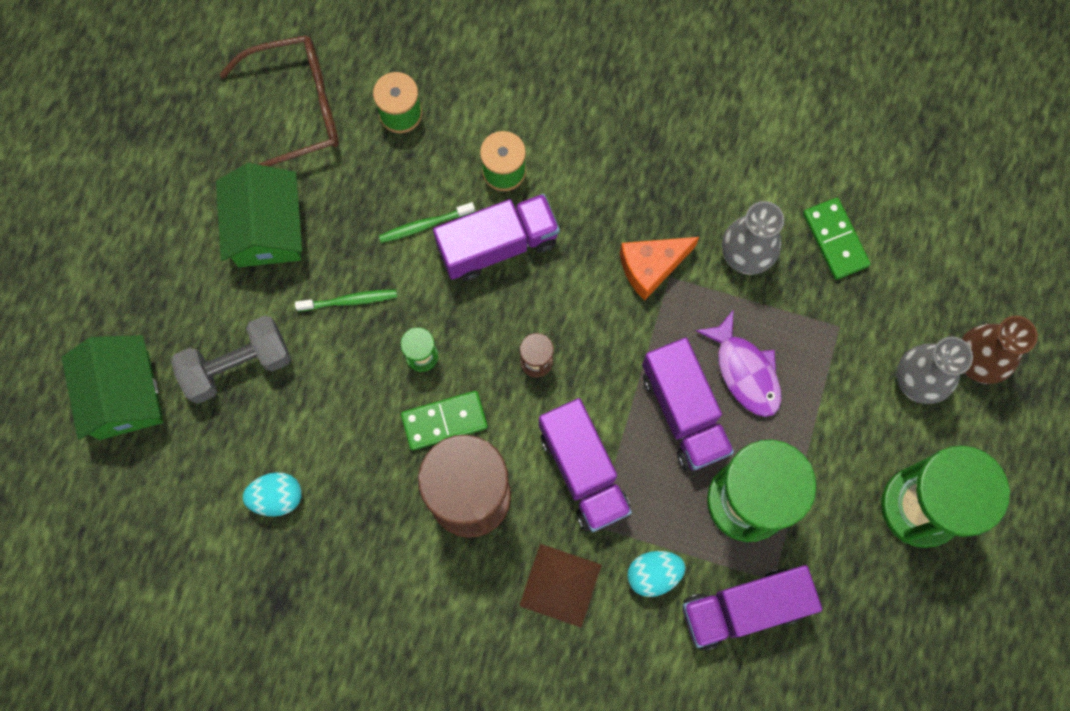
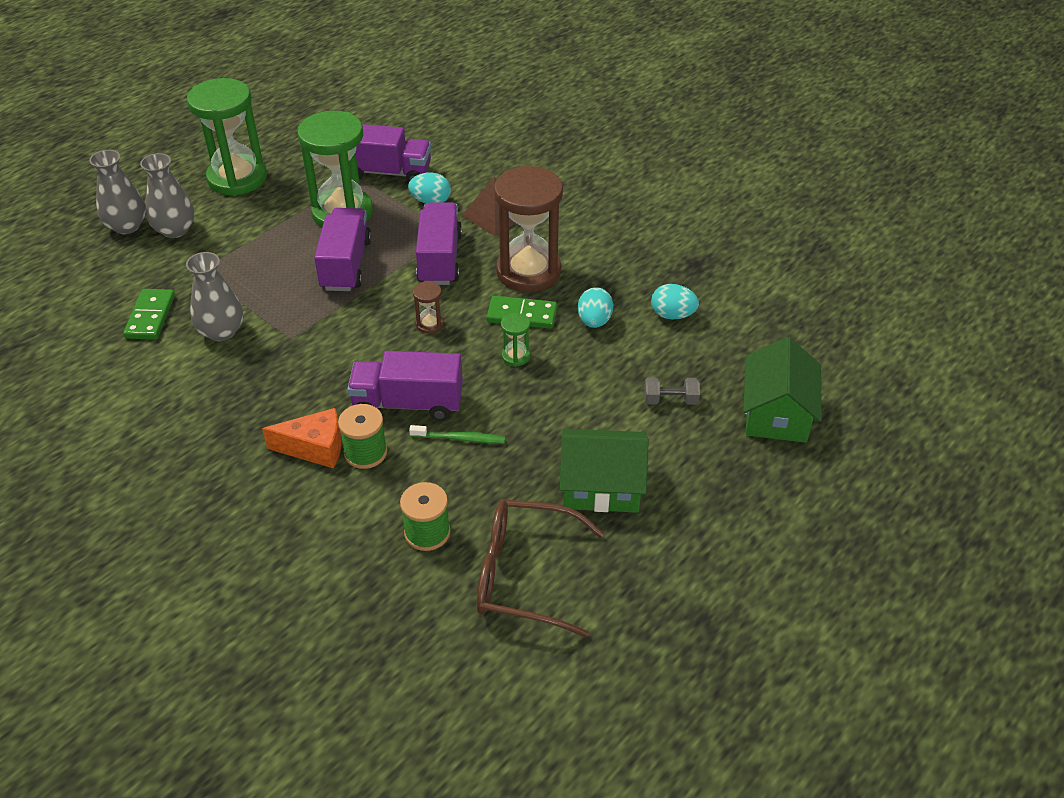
camera: 155 degrees left, 30 degrees down
(237, 365) = (670, 400): grey dumbbell -> grey dumbbell, size x0.55
(267, 229) = (601, 486): green house -> green house turned 75 degrees clockwise
(350, 301) = (554, 410): green toothbrush -> none
(360, 447) = (594, 321): none -> turquoise egg
(651, 267) = (299, 348): orange cheese -> orange cheese (315, 448)
(745, 372) = (285, 270): purple fish -> none
(978, 360) = (127, 226): brown vase -> grey vase

